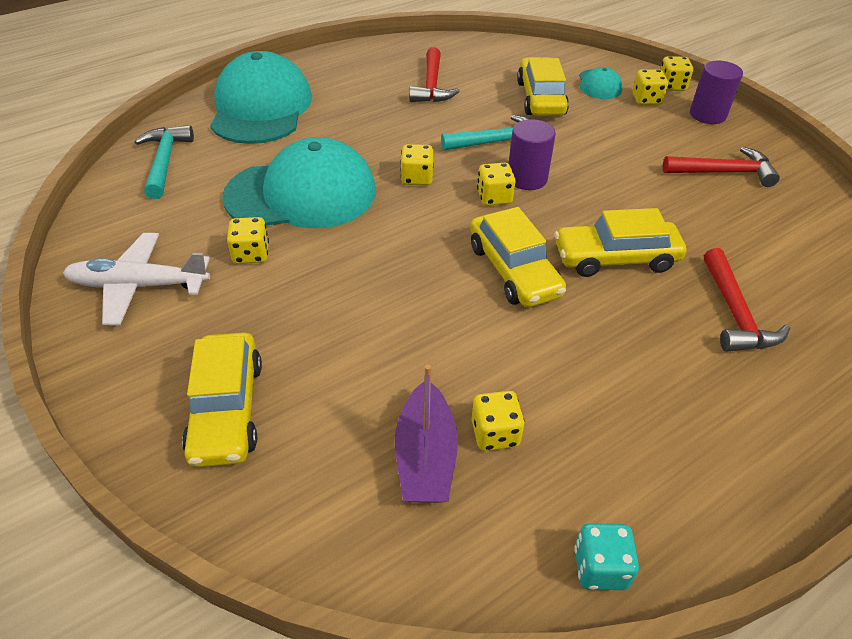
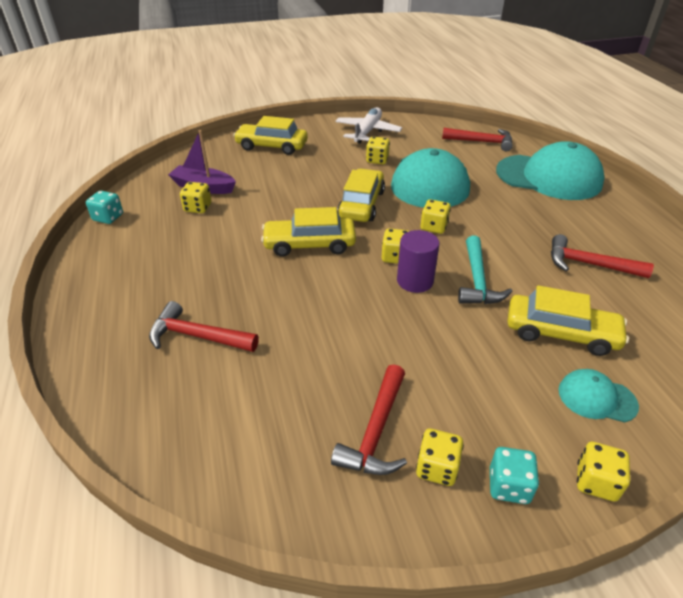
camera: 110 degrees right, 5 degrees down
(165, 162) = (481, 142): turquoise hammer -> red hammer
(615, 258) = (293, 296): yellow car -> yellow car (361, 204)
(646, 99) = (555, 432): yellow dice -> yellow dice (437, 468)
(707, 115) = (508, 486): purple cylinder -> turquoise dice

